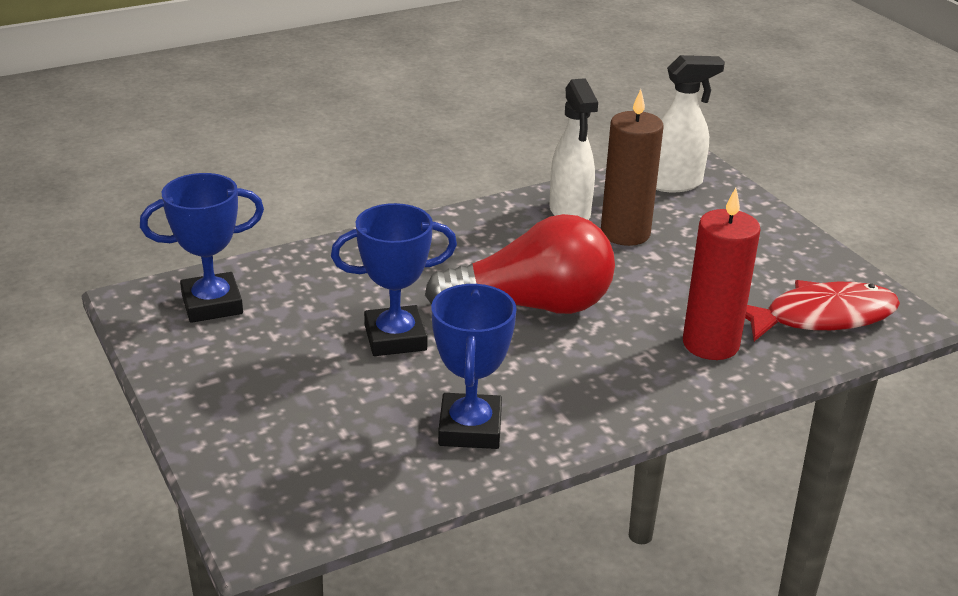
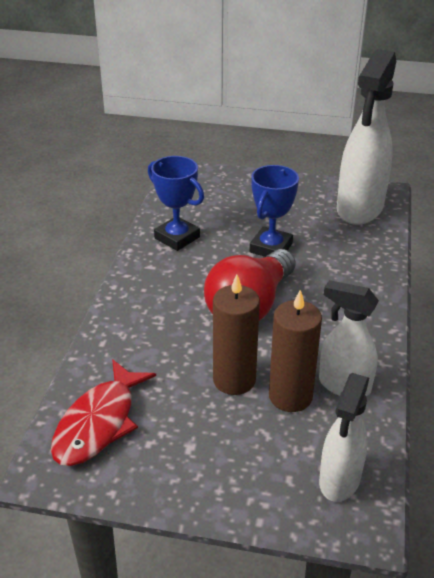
camera: 130 degrees right, 5 degrees up
(212, 304) = (359, 209): blue trophy -> white spray bottle
(652, 269) = (234, 380): none -> brown candle
(710, 344) = (137, 352): red candle -> none

